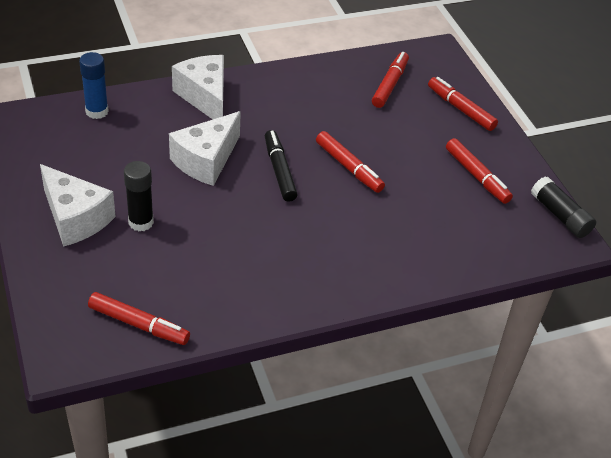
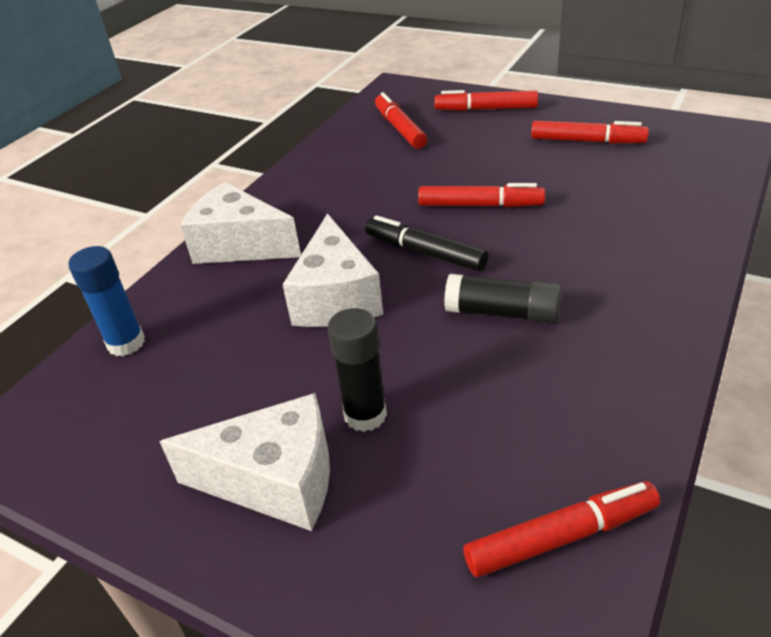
camera: 35 degrees left, 5 degrees down
(560, 216) = (692, 124): black glue stick -> black glue stick (503, 313)

